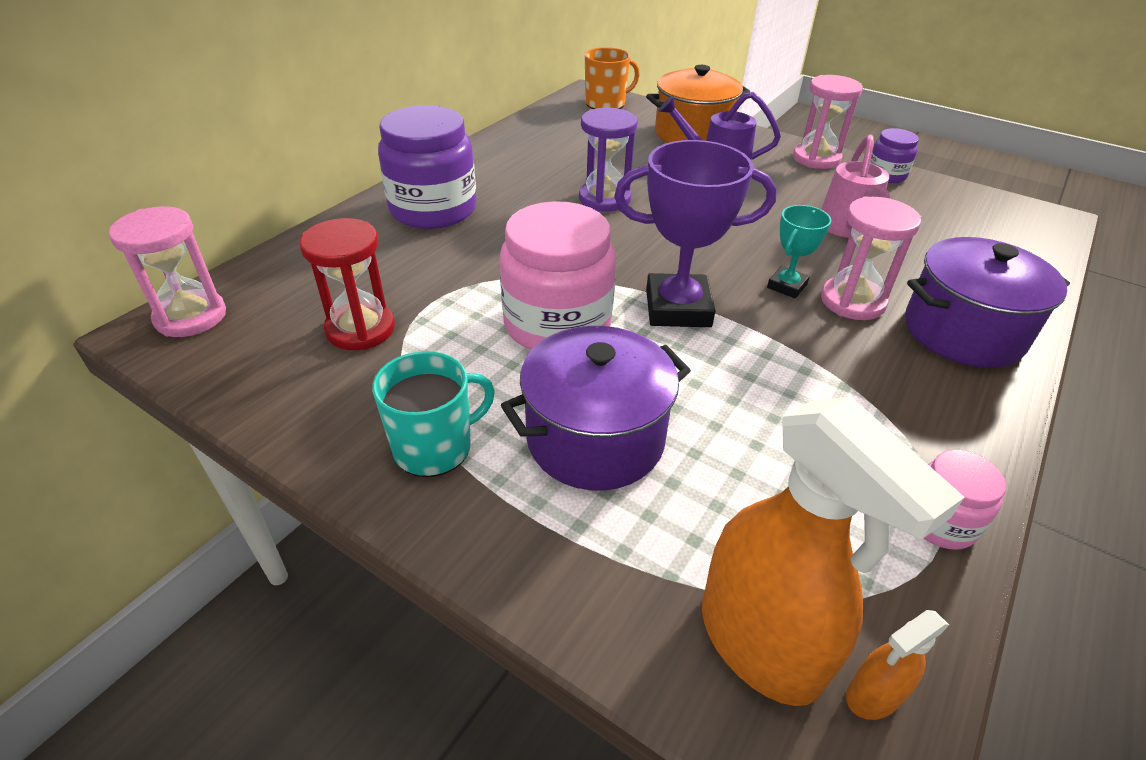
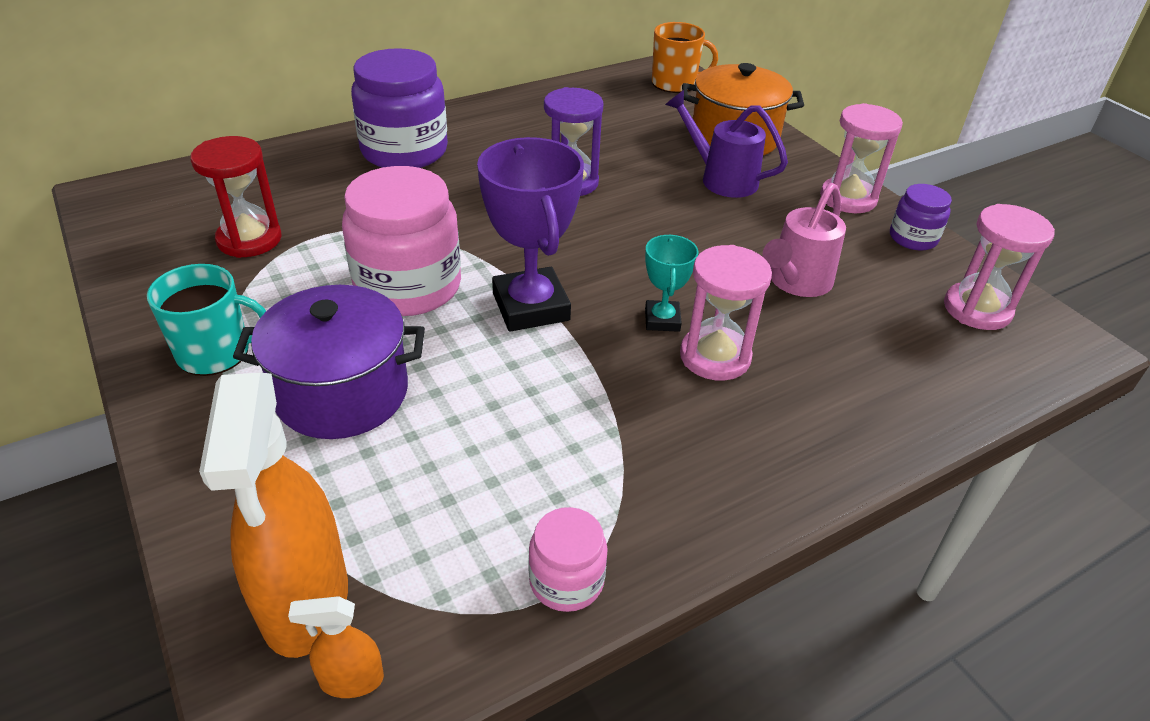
camera: 25 degrees right, 0 degrees up
(191, 317) = (140, 191): pink hourglass -> pink hourglass (977, 309)
(678, 308) = (530, 307): purple trophy -> purple trophy turned 45 degrees clockwise
(787, 286) = (662, 320): turquoise trophy -> turquoise trophy turned 60 degrees counterclockwise
(963, 332) = (803, 426): purple pot -> none

